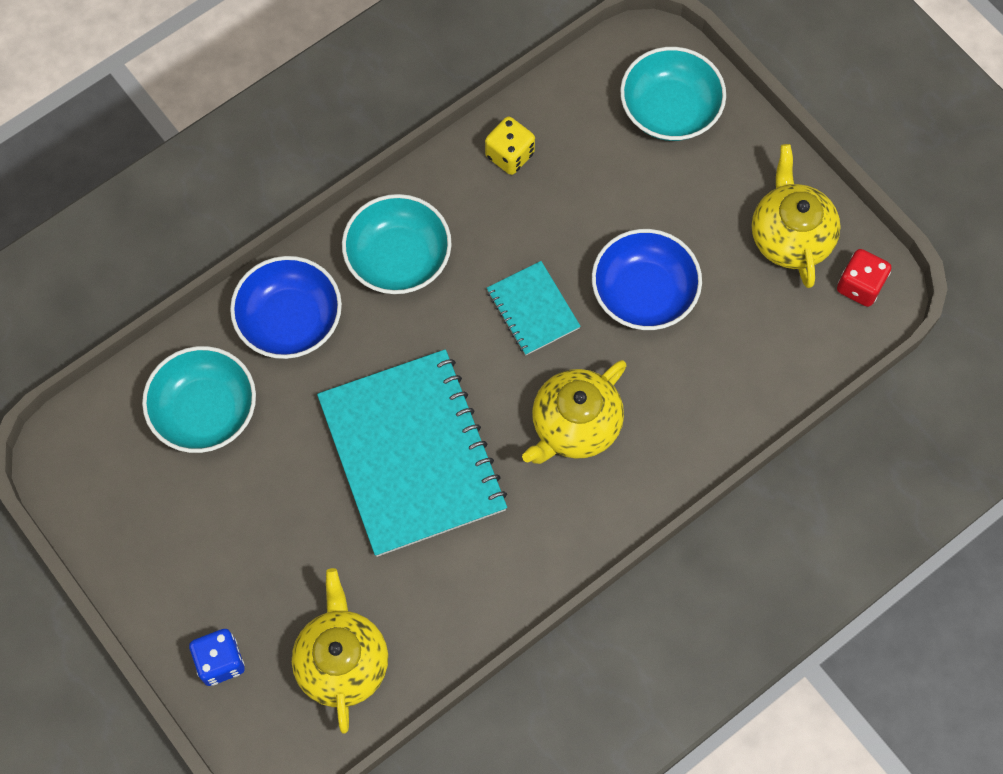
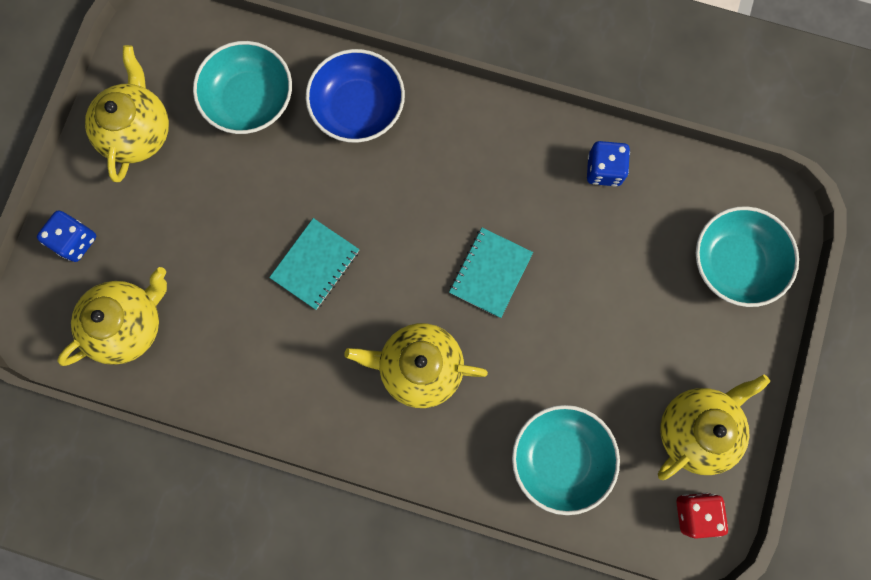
camera: 55 degrees right, 10 degrees up
(154, 534) = (137, 131): none -> yellow teapot
(398, 258) = (461, 148): turquoise bowl -> turquoise bowl (560, 458)
(412, 454) = (315, 264): turquoise notebook -> turquoise notebook, size x0.47
(510, 155) = (604, 170): yellow dice -> blue dice
(644, 293) = (564, 346): blue bowl -> none

